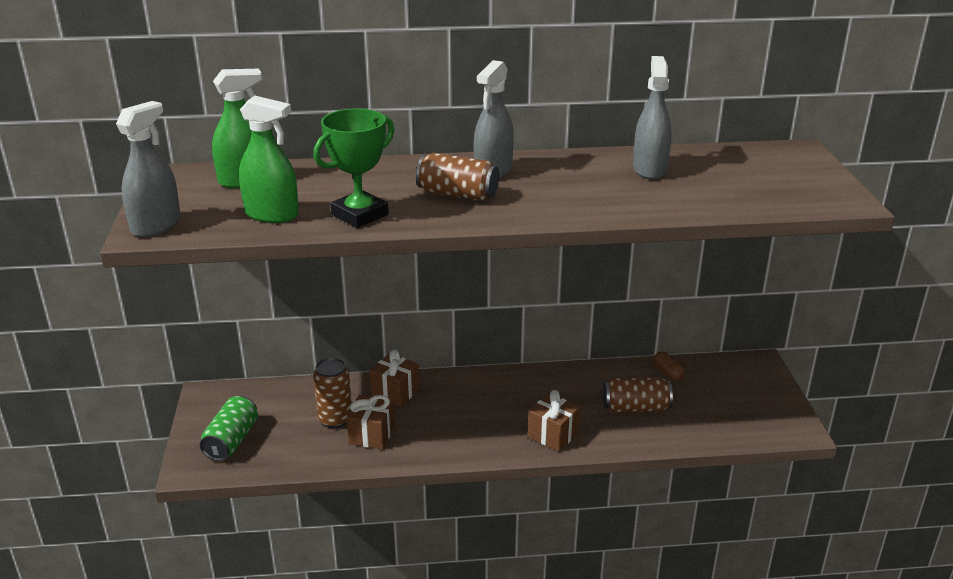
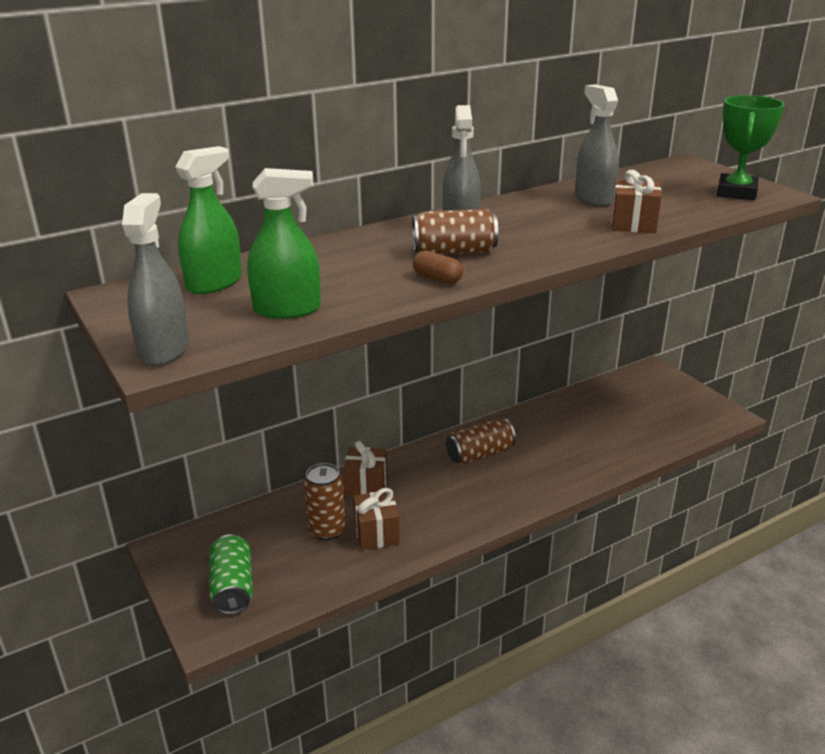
camera: 25 degrees left, 0 degrees up
(360, 215) = (382, 290): green trophy -> green trophy (736, 192)
(553, 435) = (543, 480): brown gift -> brown gift (633, 224)
(635, 407) = (590, 435): brown can -> brown can (480, 454)
(667, 373) = (591, 398): brown capsule -> brown capsule (437, 279)

